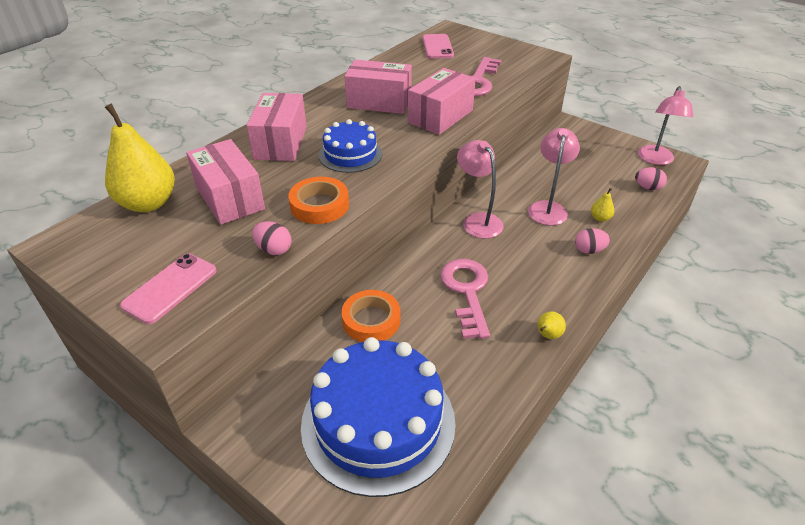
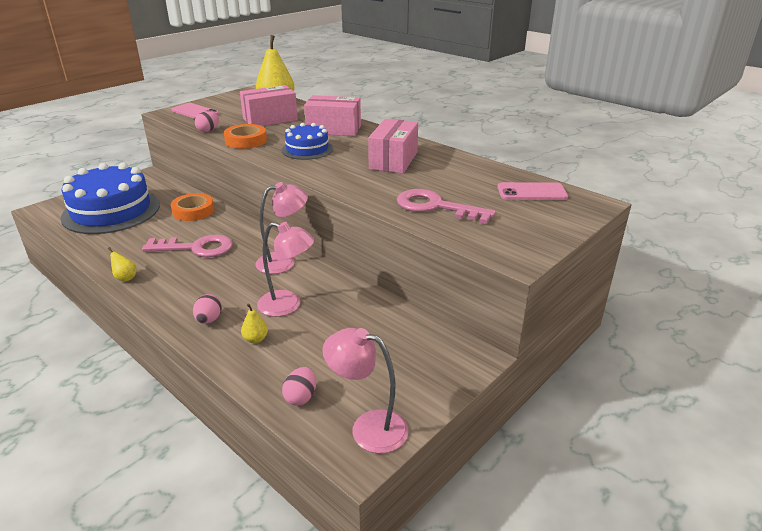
camera: 95 degrees right, 10 degrees down
(440, 116) = (359, 184): pink box -> none

